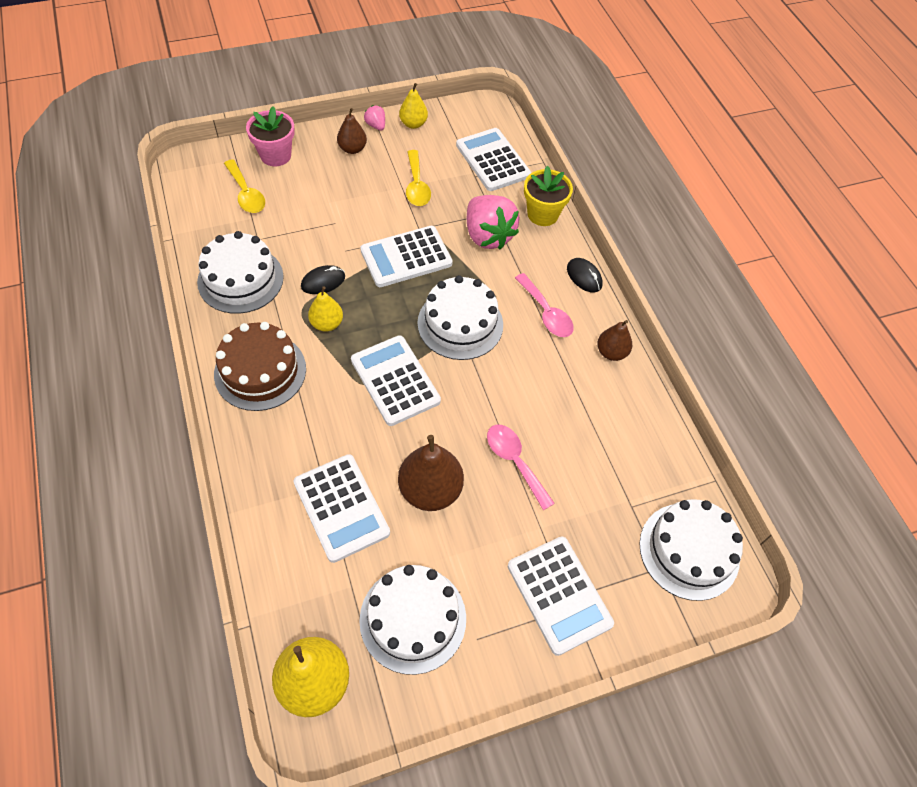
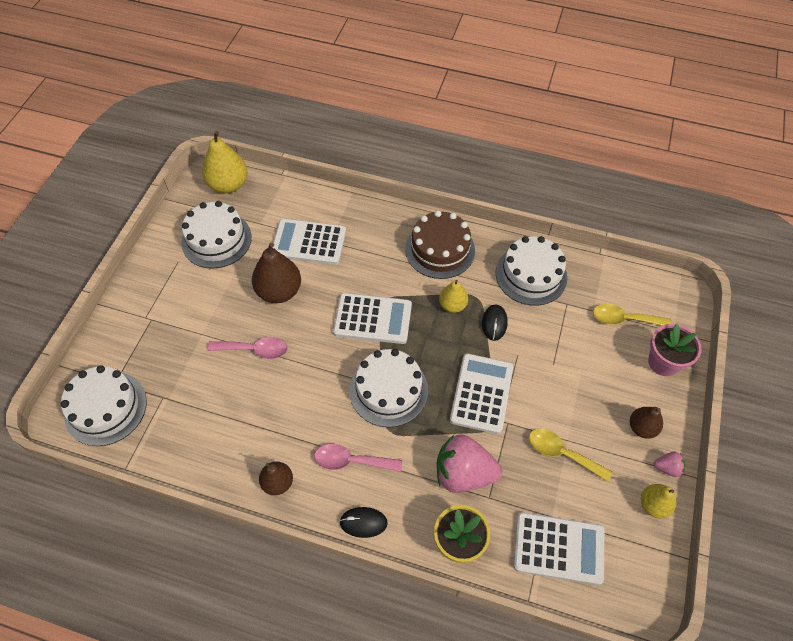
camera: 130 degrees right, 0 degrees up
(559, 594) = (158, 315): white calculator -> none

